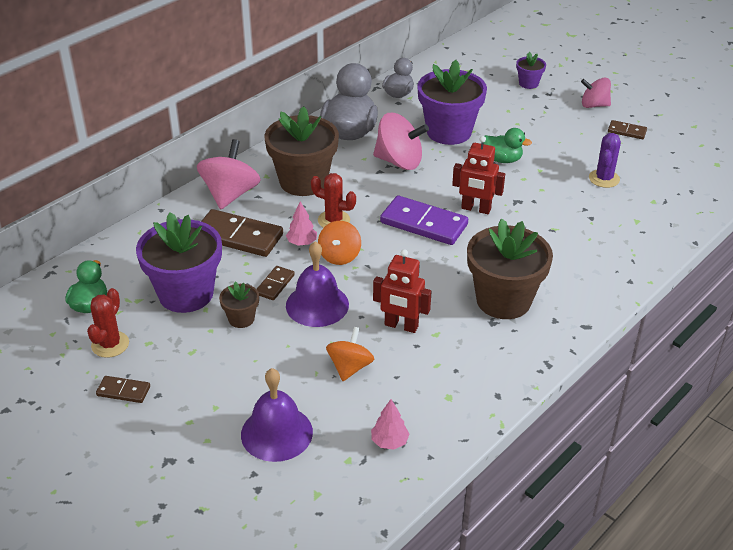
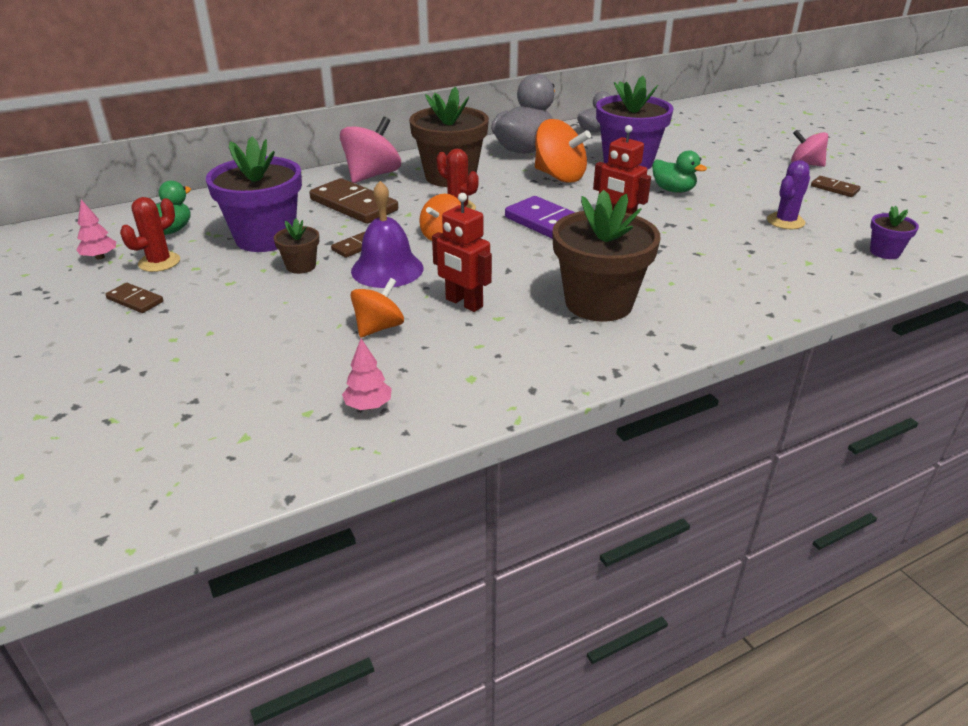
camera: 20 degrees right, 5 degrees down
(276, 433) = (251, 368): purple bell -> none
(302, 243) = (412, 219): pink tree -> pink tree (100, 257)
(399, 161) = (559, 176): pink spinning top -> orange spinning top
(528, 83) = (739, 140): purple flower pot -> purple flower pot (884, 252)

